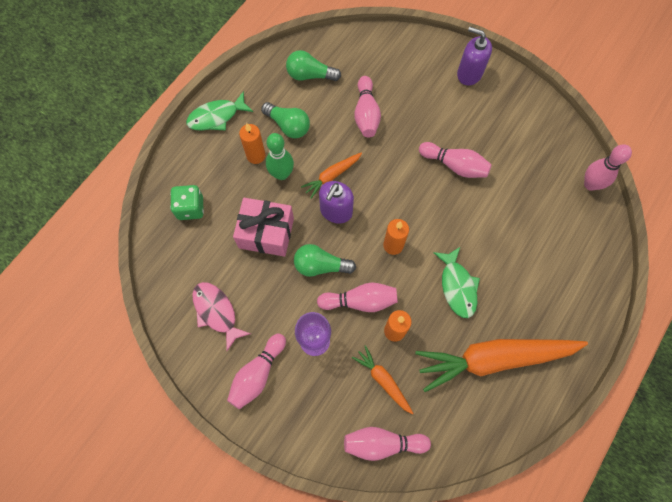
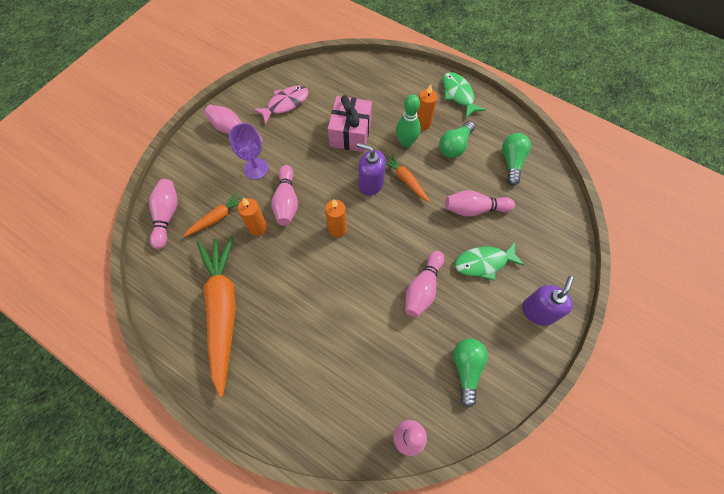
camera: 90 degrees right, 5 degrees down
(190, 208) = (372, 82): green dice -> none
(320, 266) = (320, 172): green light bulb -> green light bulb (466, 369)
(457, 286) = (294, 283): green fish -> green fish (484, 263)

